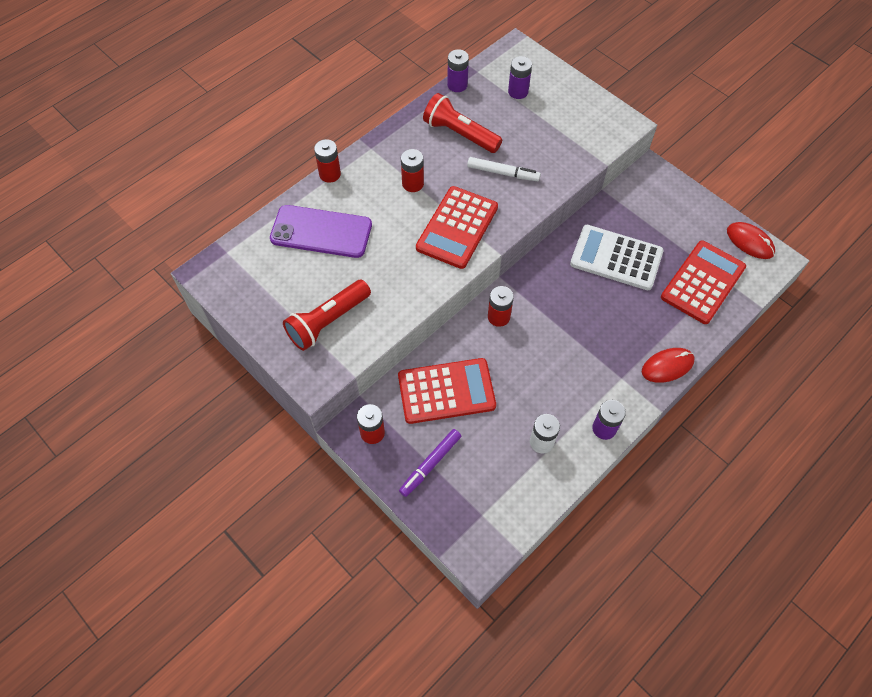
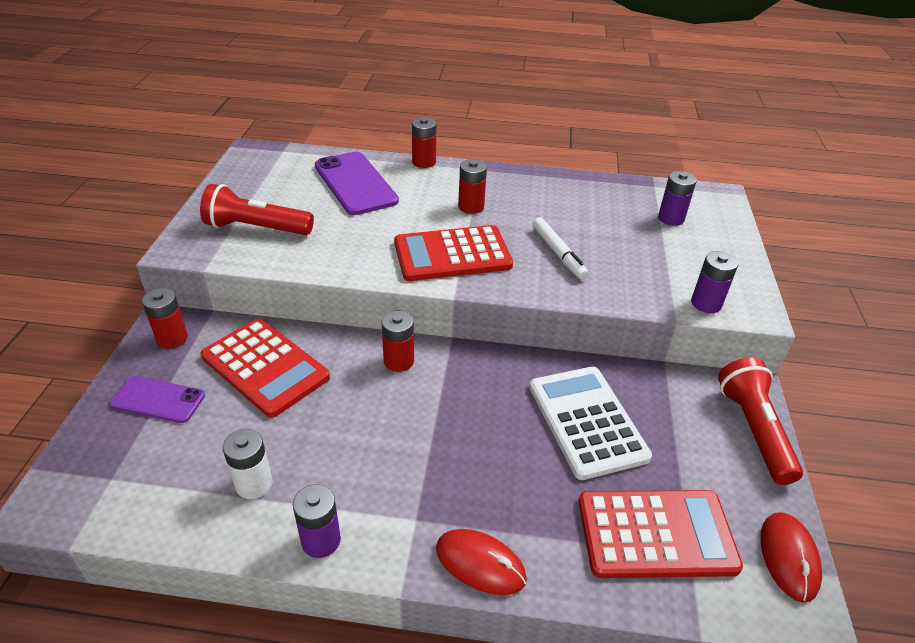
camera: 50 degrees right, 20 degrees down
(430, 464) = (158, 400): purple marker -> purple phone
(457, 85) = (620, 182): purple battery -> purple battery (706, 303)
(460, 134) = (567, 208): red flashlight -> red flashlight (753, 430)

